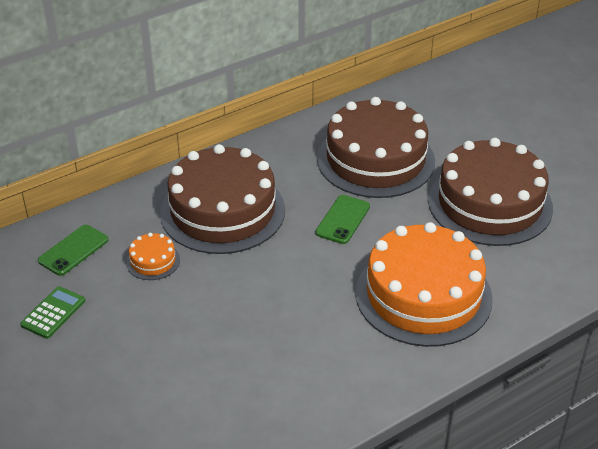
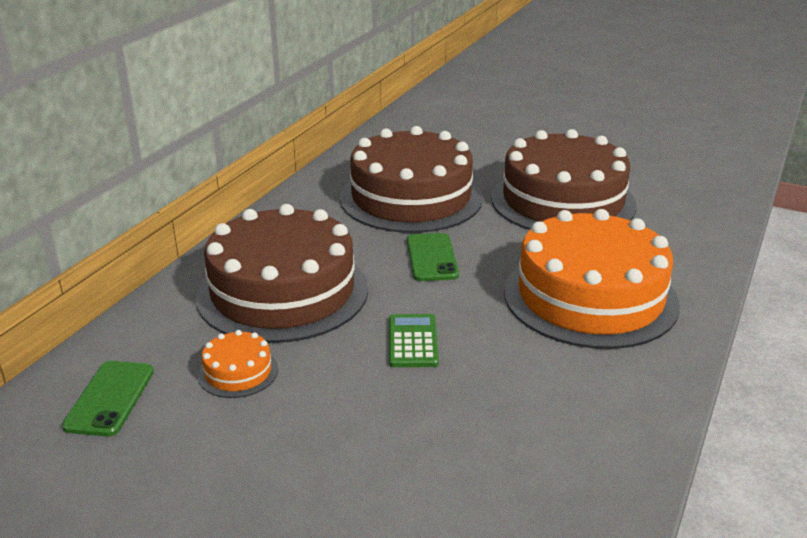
camera: 30 degrees left, 10 degrees down
(53, 313) = (139, 486): green calculator -> green calculator (413, 341)

